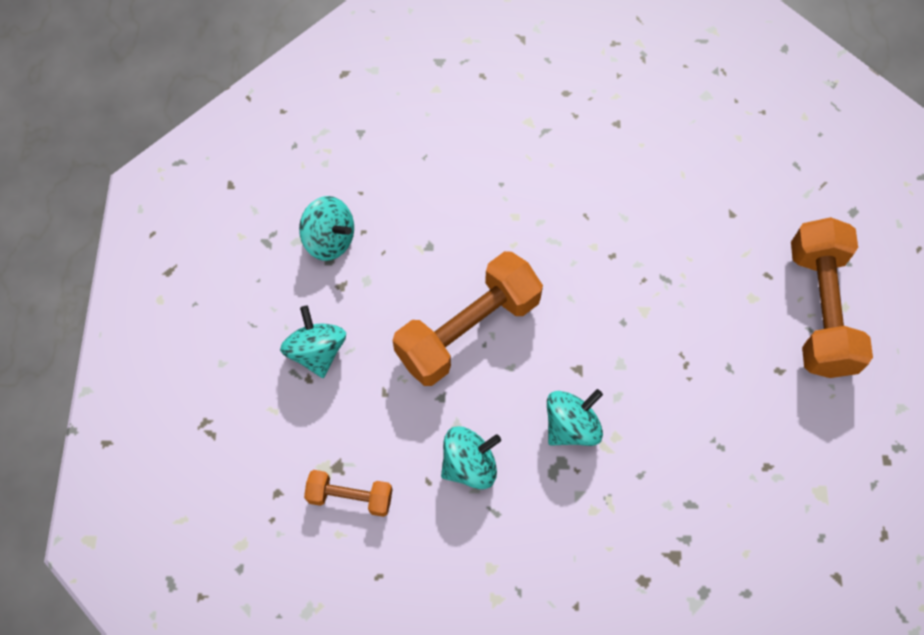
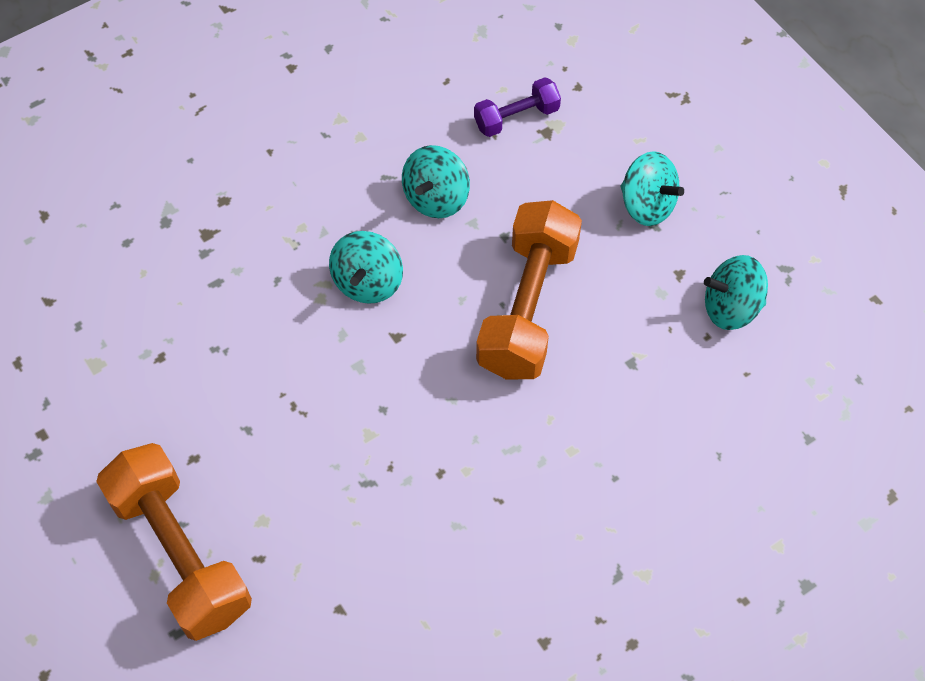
camera: 145 degrees right, 5 degrees down
(350, 497) = (516, 117): orange dumbbell -> purple dumbbell

